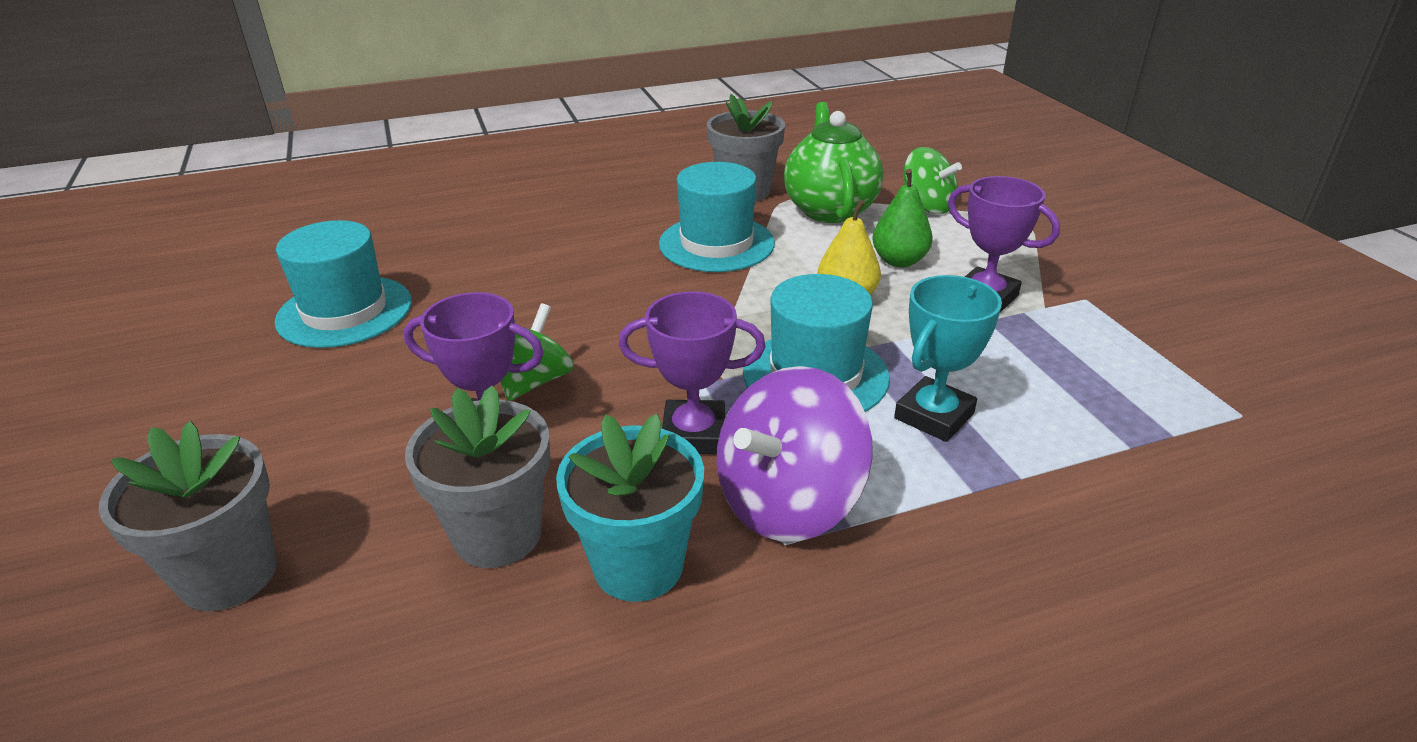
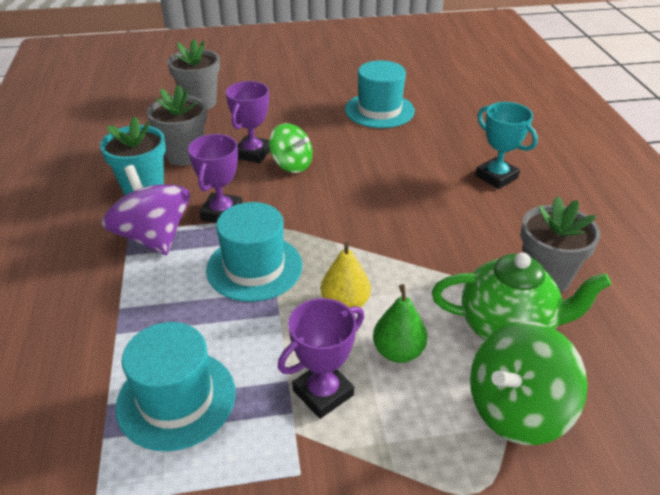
camera: 100 degrees right, 5 degrees up
(716, 243) = (443, 248): turquoise hat -> turquoise hat (176, 399)
(927, 206) = (516, 409): green spinning top -> green spinning top, size x1.50
(934, 416) = (189, 311): turquoise trophy -> turquoise trophy (496, 177)

